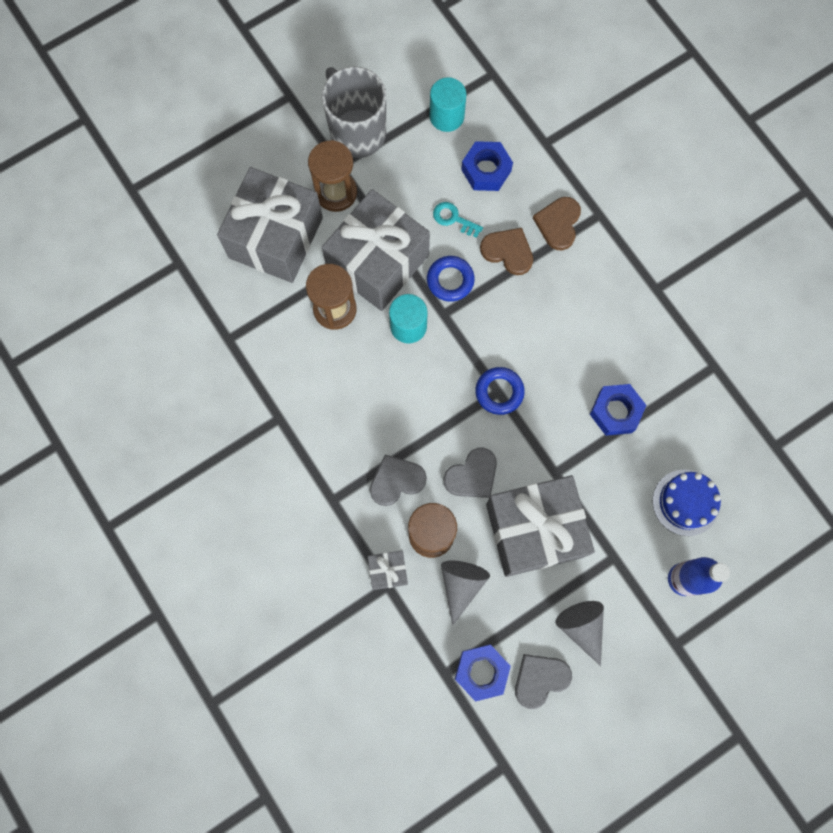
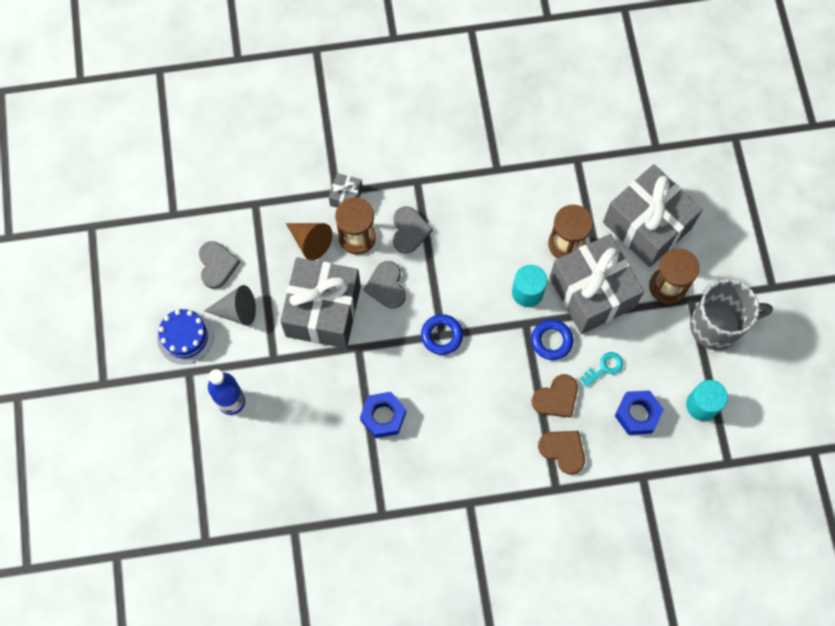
camera: 115 degrees right, 5 degrees down
(461, 585) = (310, 242): grey cone -> brown cone
(481, 672) = (243, 228): blue nut -> none
(685, 502) = (286, 434): blue cake -> blue cake (185, 337)

